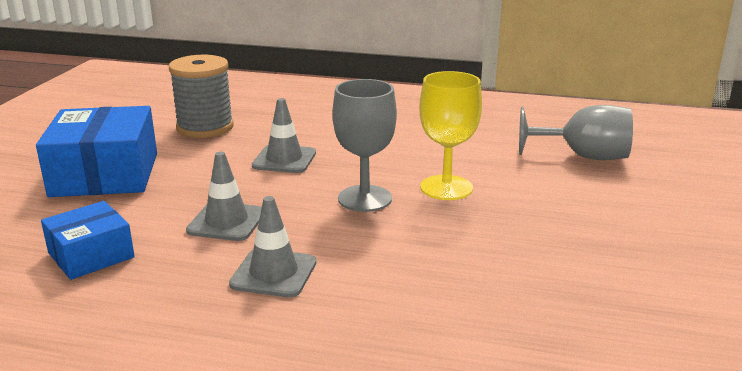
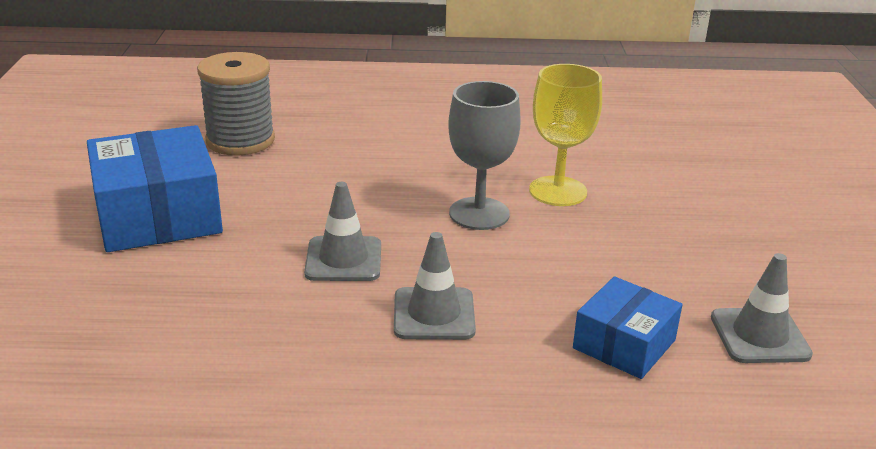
camera: 15 degrees left, 5 degrees up
(91, 255) = (212, 319): blue box -> blue box (624, 344)
(284, 159) = (361, 174): grey traffic cone -> grey traffic cone (759, 336)
(583, 156) = (677, 139): grey goblet -> none

